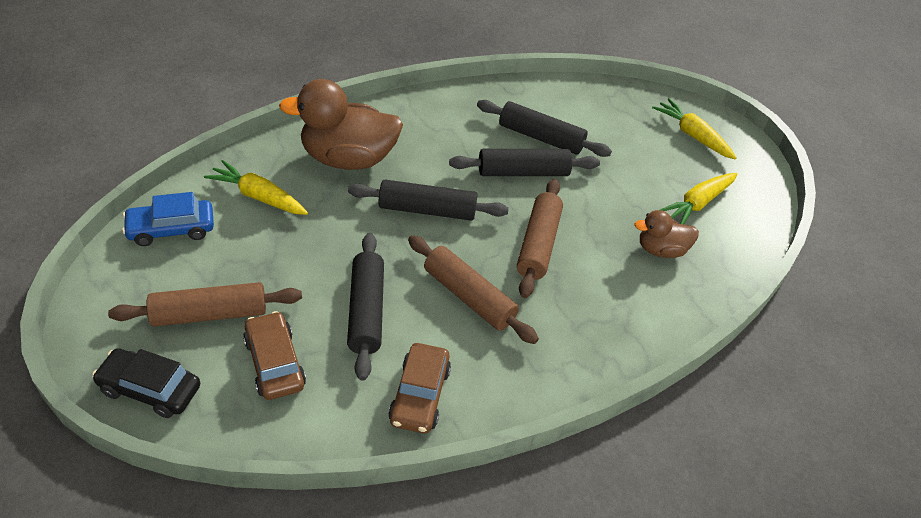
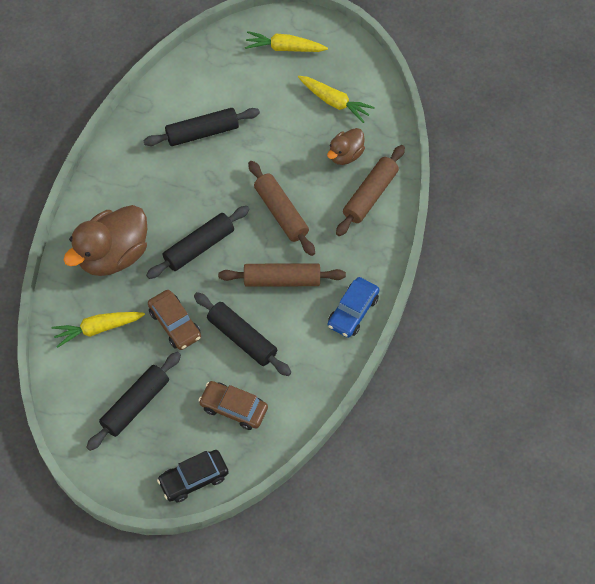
camera: 40 degrees left, 15 degrees up
(171, 229) = (80, 394): blue car -> blue car (353, 311)
(210, 314) = (168, 417): brown rolling pin -> brown rolling pin (370, 195)
(420, 395) = (319, 355): brown car -> brown car (175, 324)
(523, 172) = (220, 169): black rolling pin -> black rolling pin (135, 404)
(697, 204) = (334, 102): yellow carrot -> yellow carrot turned 60 degrees counterclockwise

